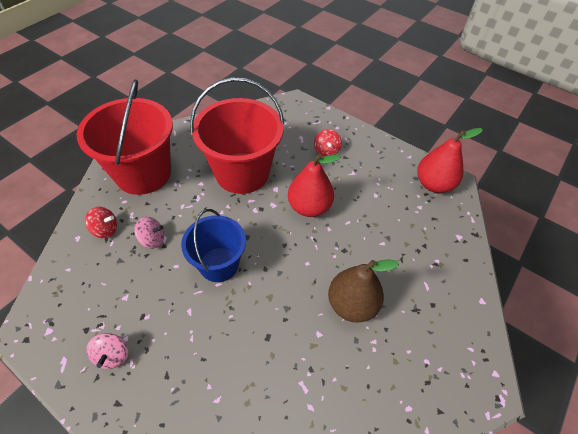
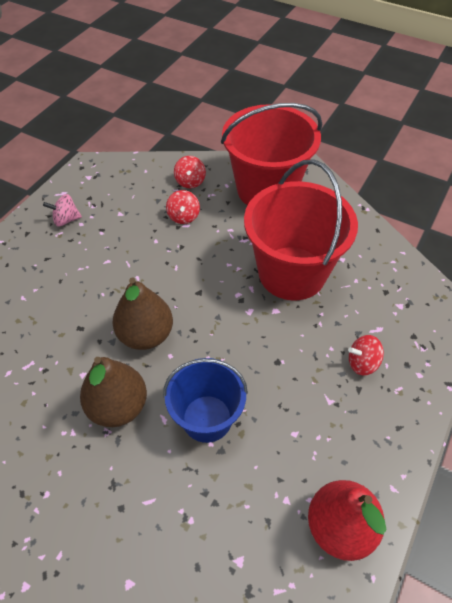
camera: 85 degrees right, 0 degrees up
(152, 239) = (183, 216): pink spinning top -> red spinning top
(219, 264) = (160, 274): blue bucket -> blue bucket (207, 418)
(284, 280) = (146, 335): none -> brown pear
(309, 207) = (254, 350): red pear -> none

